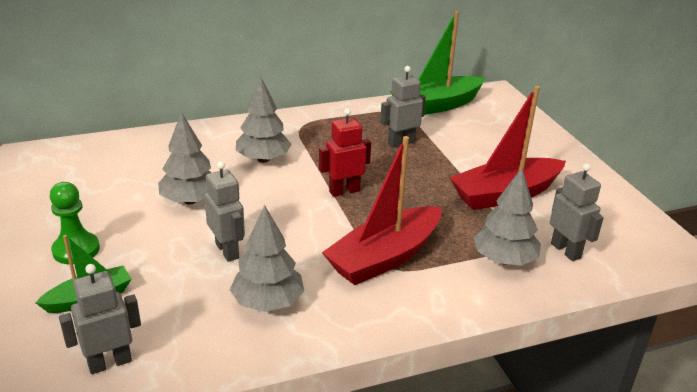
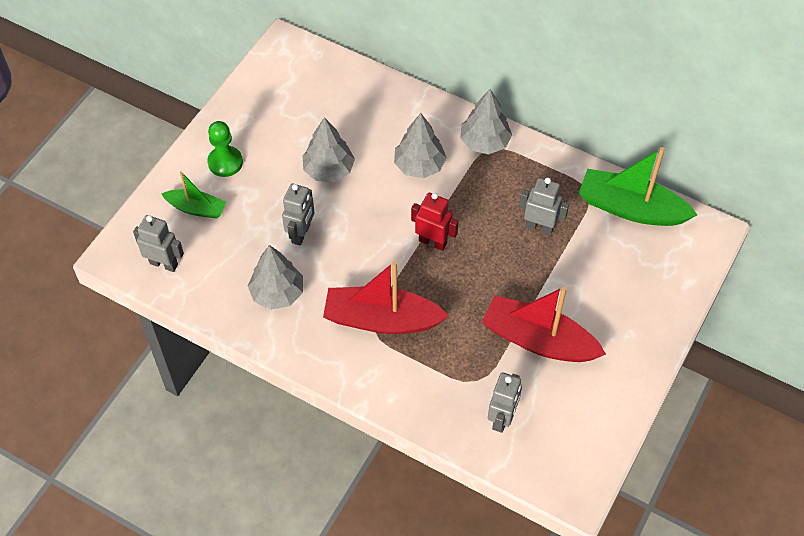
camera: 50 degrees right, 25 degrees up
(504, 259) = (451, 387): grey tree -> grey tree (484, 142)

